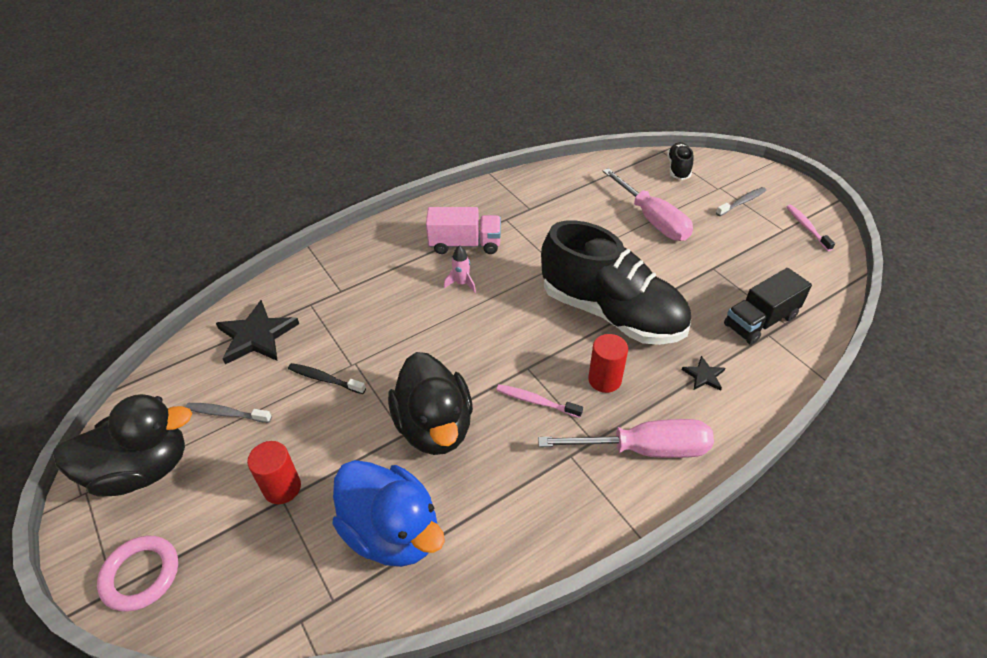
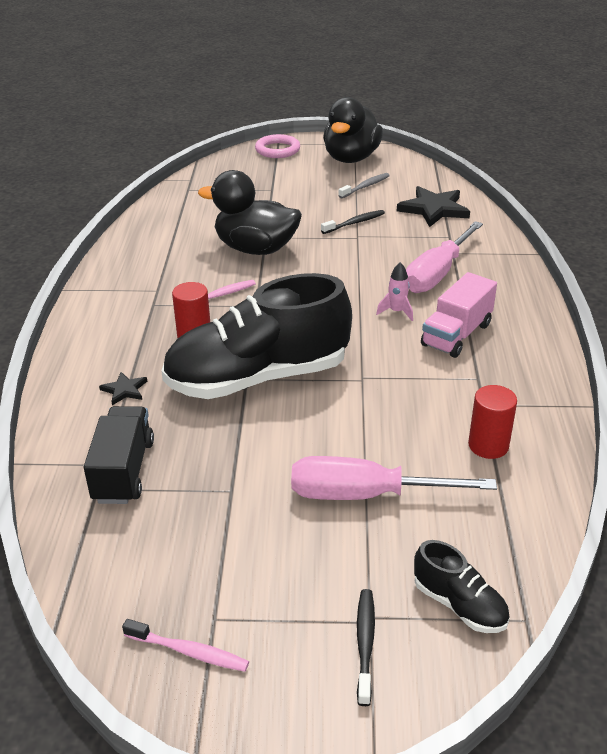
camera: 125 degrees right, 10 degrees down
(282, 488) = (280, 191): red cylinder -> red cylinder (488, 445)
(392, 532) = (201, 214): blue duck -> none
(645, 449) = (113, 323): pink screwdriver -> pink screwdriver (437, 274)
(731, 184) = (365, 643): none -> black toothbrush
(742, 202) = (312, 620): grey toothbrush -> none

